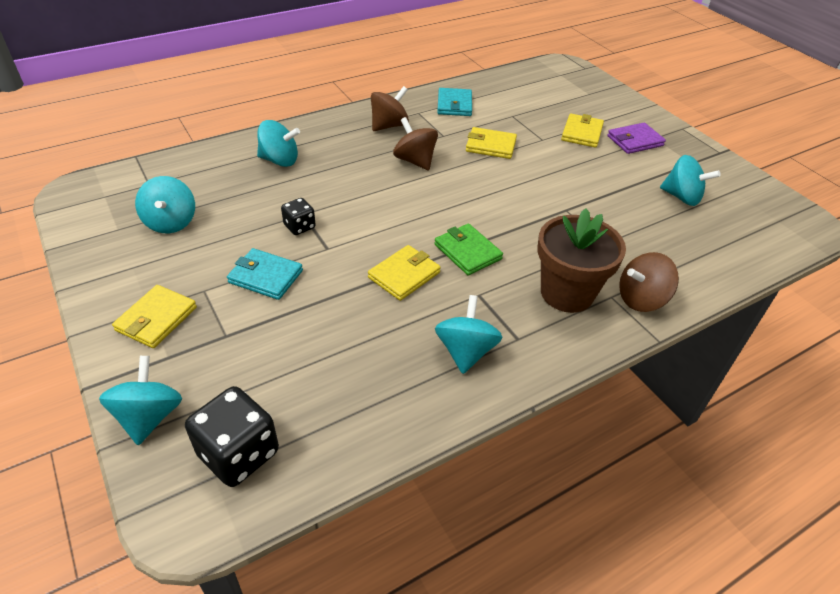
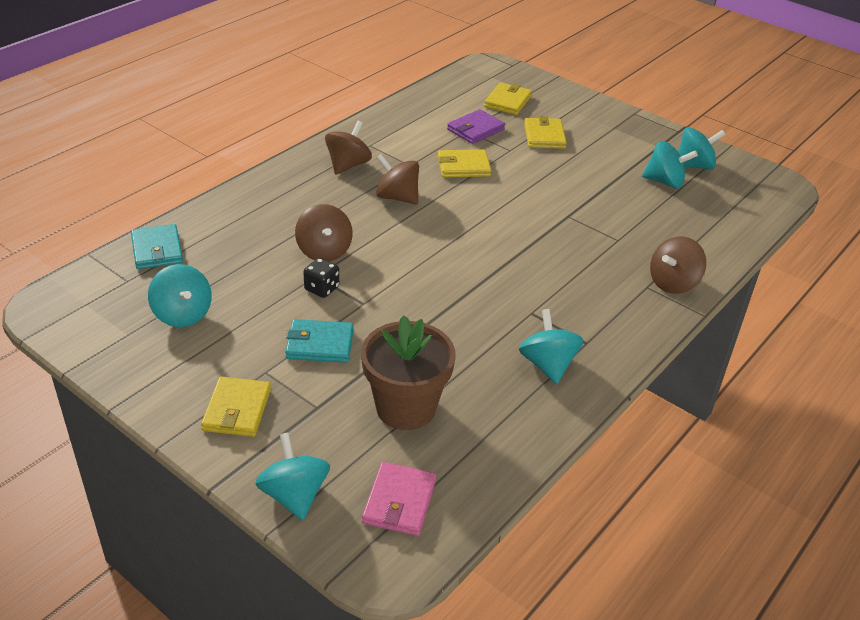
camera: 20 degrees left, 5 degrees down
(239, 453) = (399, 501): black dice -> pink wallet
(280, 160) = (255, 225): turquoise spinning top -> turquoise spinning top (694, 165)
(322, 194) = (324, 251): none -> brown spinning top
(404, 275) = (453, 311): yellow wallet -> yellow wallet (507, 101)
(454, 105) = (402, 129): turquoise wallet -> turquoise wallet (157, 250)
(467, 252) = (500, 276): green wallet -> none
(567, 293) = (608, 293): brown flower pot -> brown flower pot (406, 407)
(635, 141) = (597, 134): purple wallet -> purple wallet (475, 129)

